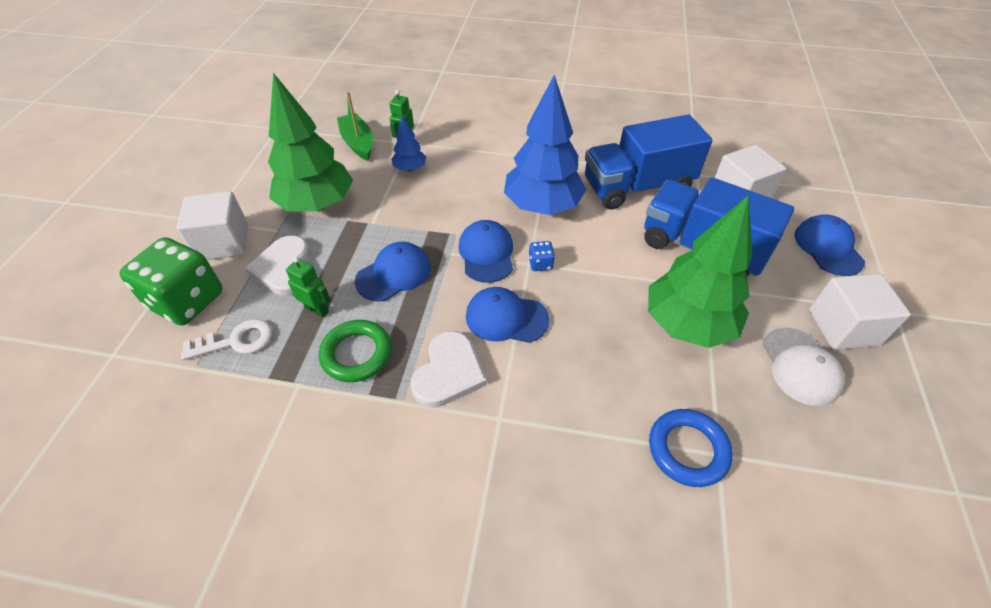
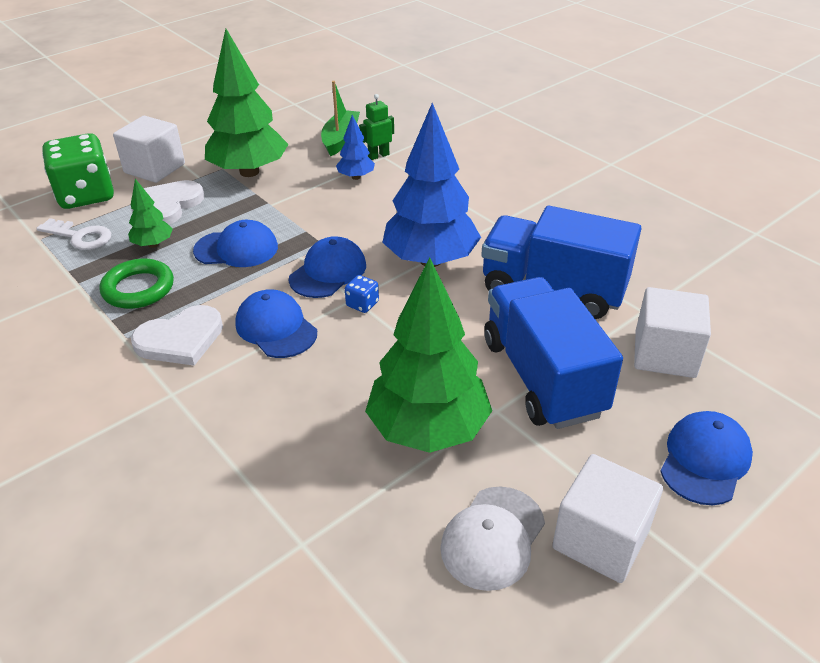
camera: 40 degrees right, 10 degrees down
(317, 309) = (153, 244): green robot -> green tree
(688, 450) = (279, 520): blue ring -> none

